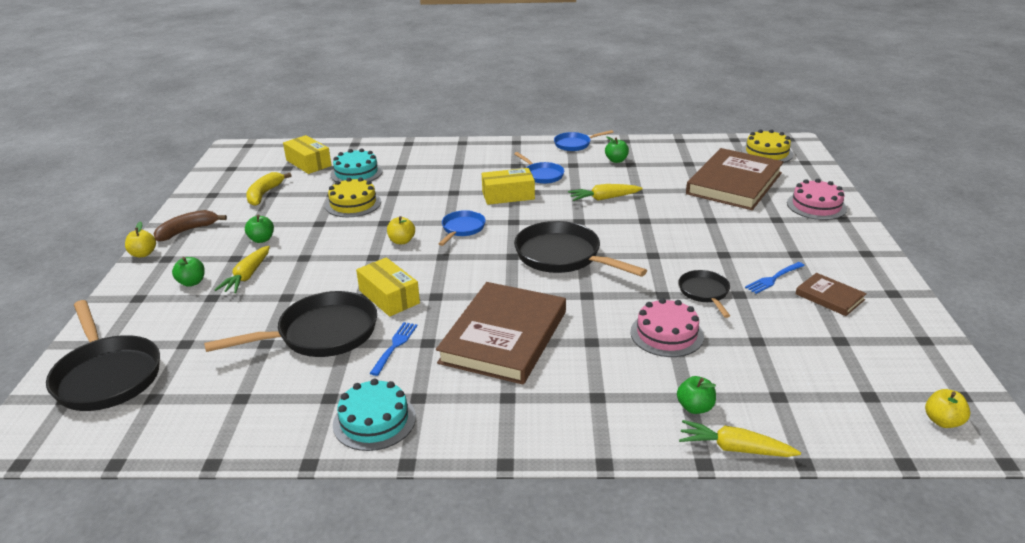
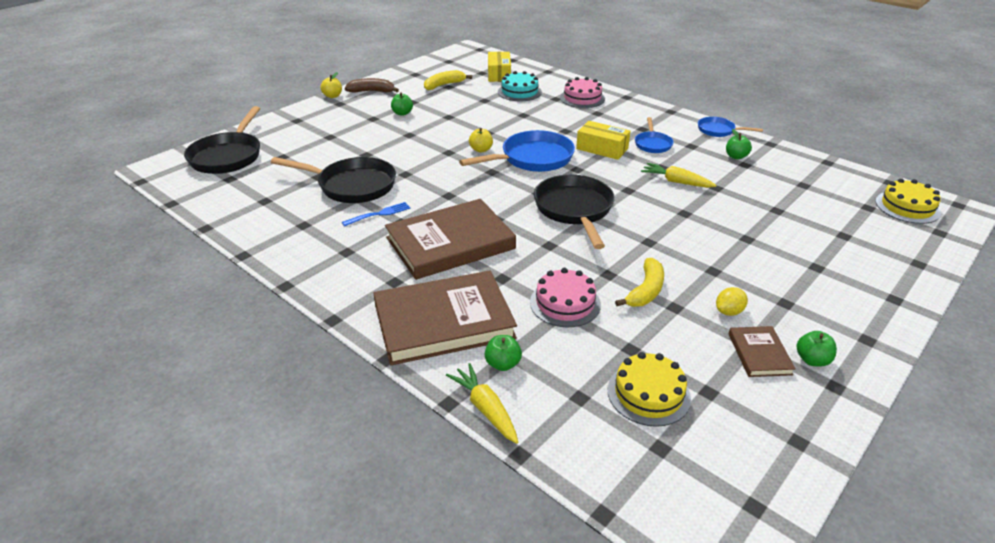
camera: 40 degrees right, 5 degrees up
(192, 282) = (332, 123): green apple -> green apple (812, 360)
(247, 276) = (364, 132): yellow carrot -> none
(353, 204) = (487, 112): yellow cake -> yellow cake (648, 394)
(374, 421) = (305, 251): turquoise cake -> none
(389, 297) = (420, 182): yellow box -> none
(462, 229) = (532, 159): blue pan -> blue pan, size x1.82
(705, 293) = (645, 291): black pan -> yellow banana
(734, 183) = (823, 219): brown book -> brown book (443, 321)
(774, 278) = (729, 312): blue fork -> yellow lemon
(816, 206) = (882, 275): pink cake -> pink cake (582, 98)
(942, 421) = (696, 511): yellow apple -> none

